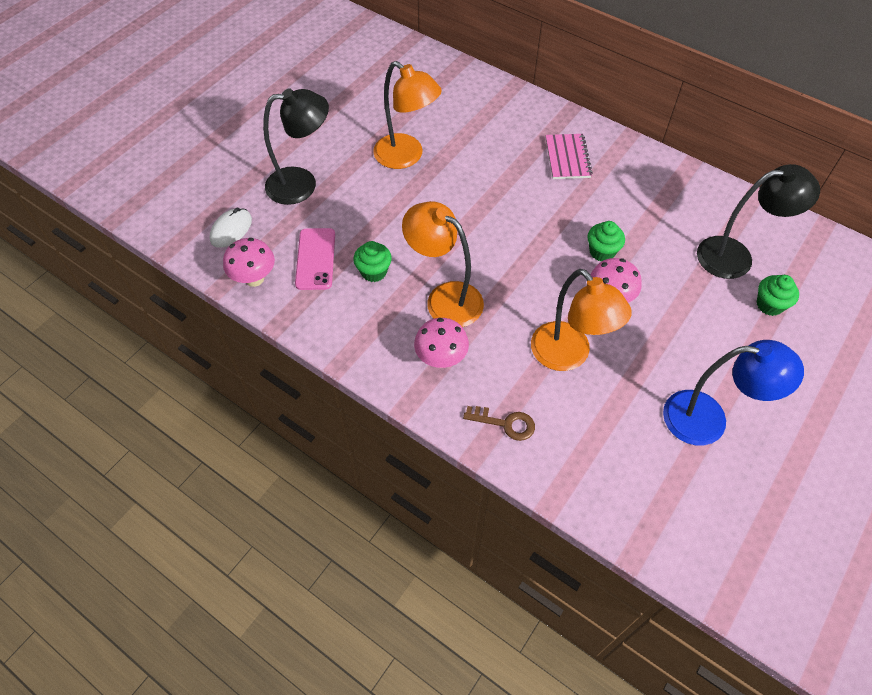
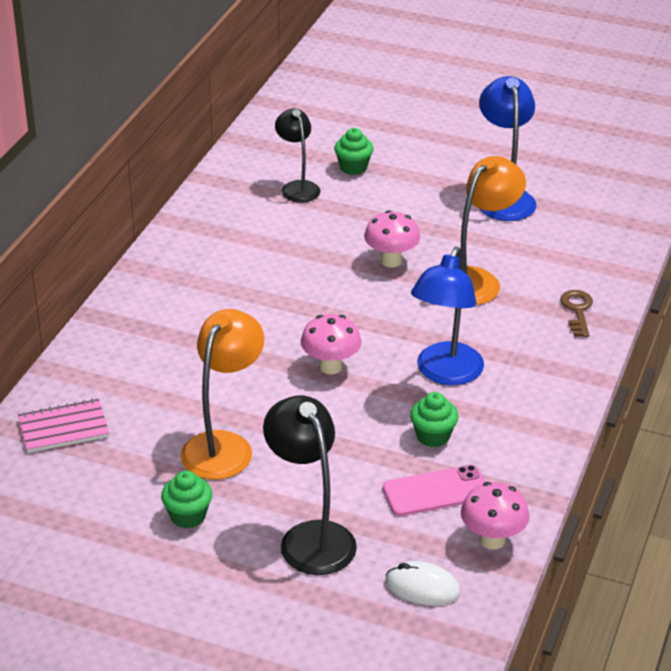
camera: 105 degrees left, 20 degrees down
(441, 359) = (526, 363): pink mushroom -> pink mushroom (330, 366)
(444, 298) = (445, 373): orange lamp -> blue lamp
(567, 158) = (183, 308): pink notebook -> pink notebook (63, 428)
(602, 252) = (327, 270): green cupcake -> green cupcake (188, 516)
(736, 256) = (297, 187): black lamp -> black lamp, size x0.66

